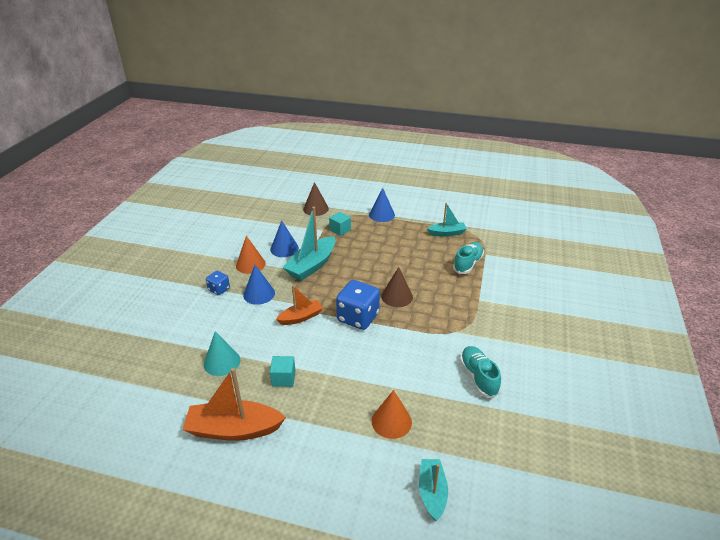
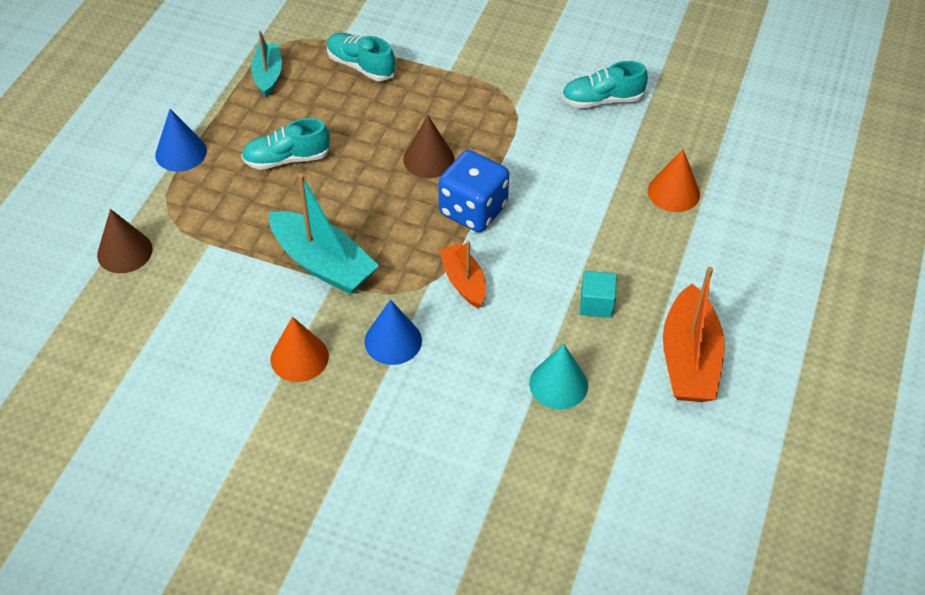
camera: 85 degrees left, 15 degrees up
(219, 289) = (369, 403): blue dice -> none
(284, 248) = (258, 304): blue cone -> none
(340, 230) = (216, 217): turquoise cube -> none
(385, 246) = (287, 159): none -> turquoise shoe
(432, 492) = (771, 169): turquoise boat -> none

